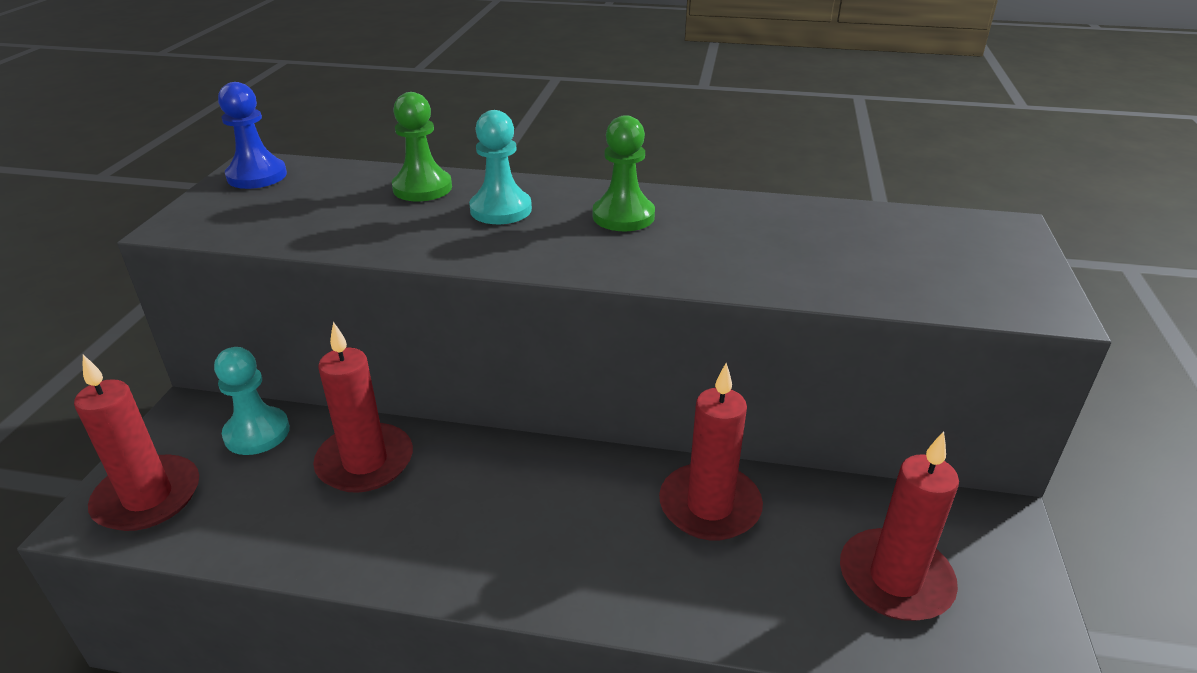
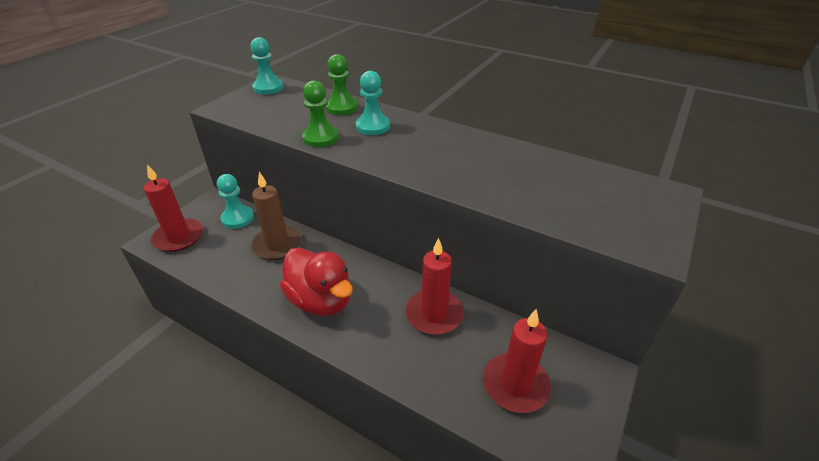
camera: 20 degrees right, 5 degrees up
(257, 176) = (268, 88): blue pawn -> turquoise pawn
(365, 462) = (277, 245): red candle -> brown candle
(503, 537) = (321, 300): none -> red duck
(623, 216) = (435, 142): green pawn -> green pawn (320, 138)

